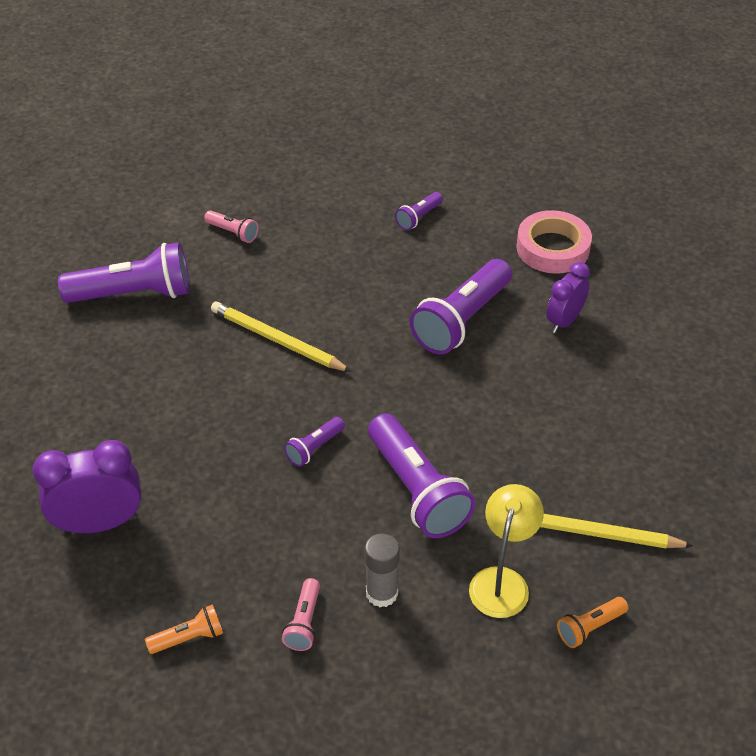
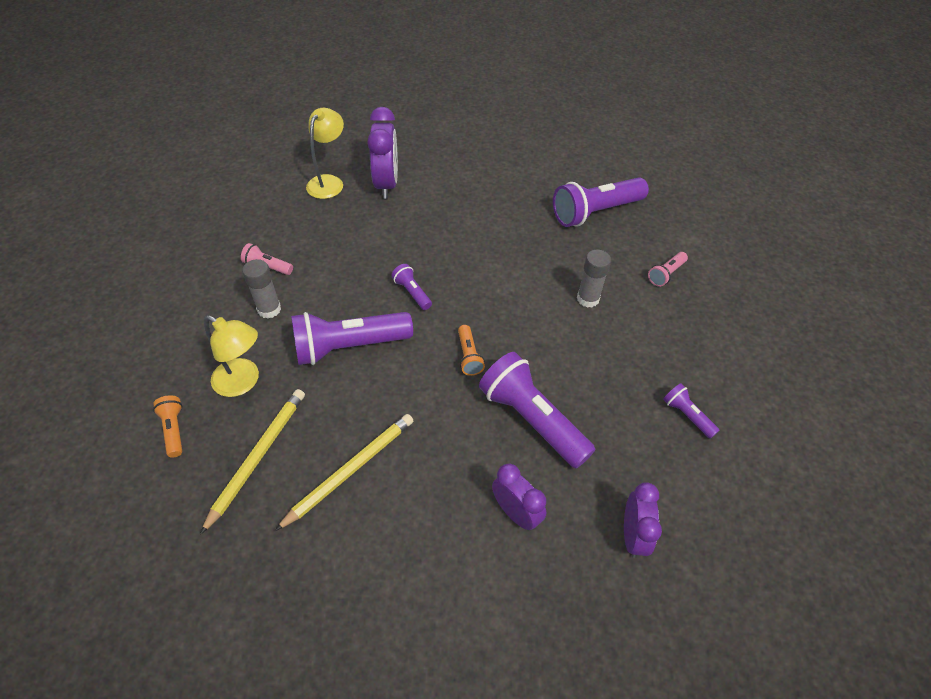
camera: 100 degrees right, 5 degrees up
(101, 601) = (329, 182): none -> yellow lamp
(134, 294) = (595, 212): purple flashlight -> purple flashlight turned 60 degrees clockwise
(189, 638) = (284, 215): orange flashlight -> orange flashlight (468, 356)
(277, 340) = (530, 286): yellow pencil -> yellow pencil (350, 470)
(286, 291) = (588, 299): none -> grey glue stick
(552, 248) = (632, 535): pink tape -> purple clock

